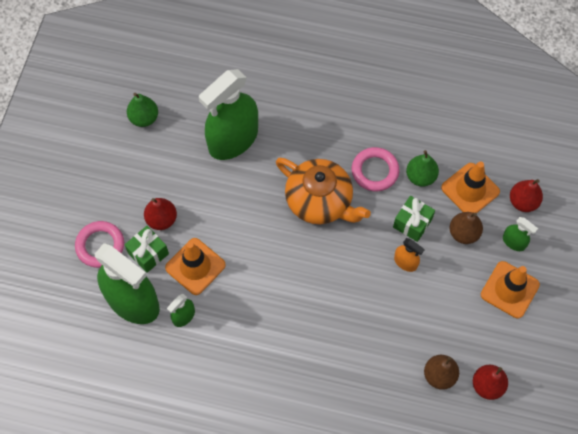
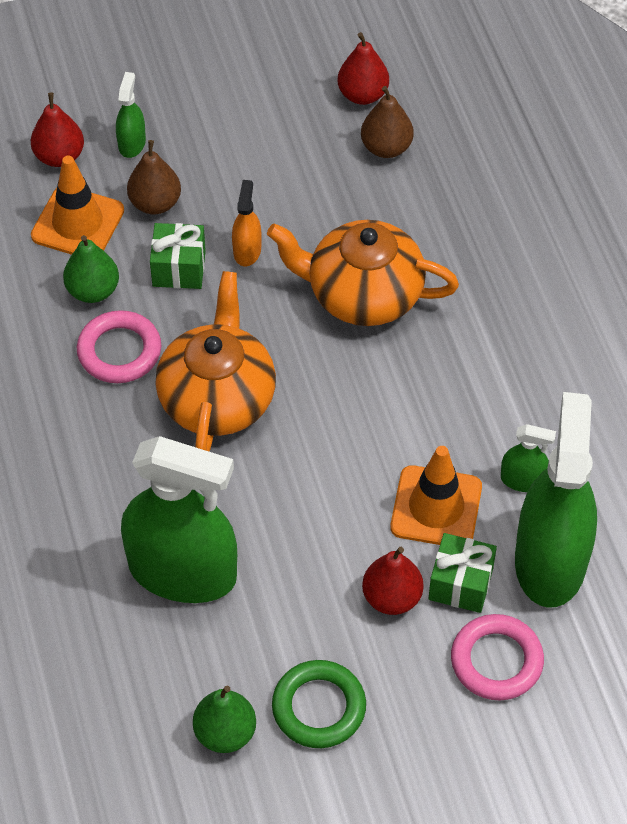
camera: 120 degrees left, 10 degrees down
(130, 160) = (319, 707): none -> green ring
(343, 304) = (363, 294): none -> orange teapot
(509, 289) = (209, 121): orange traffic cone -> none

